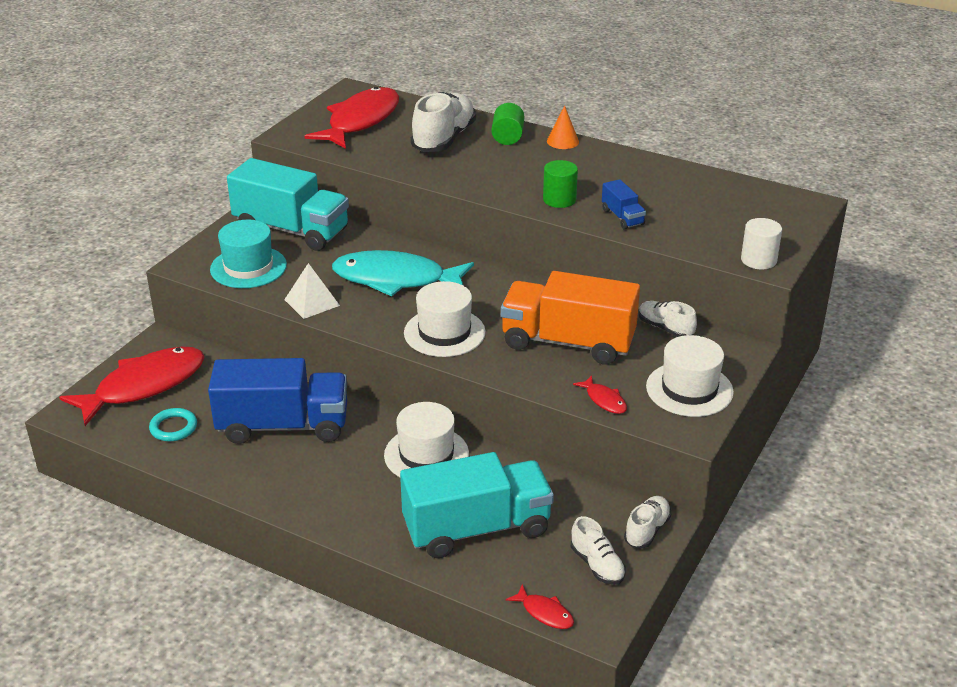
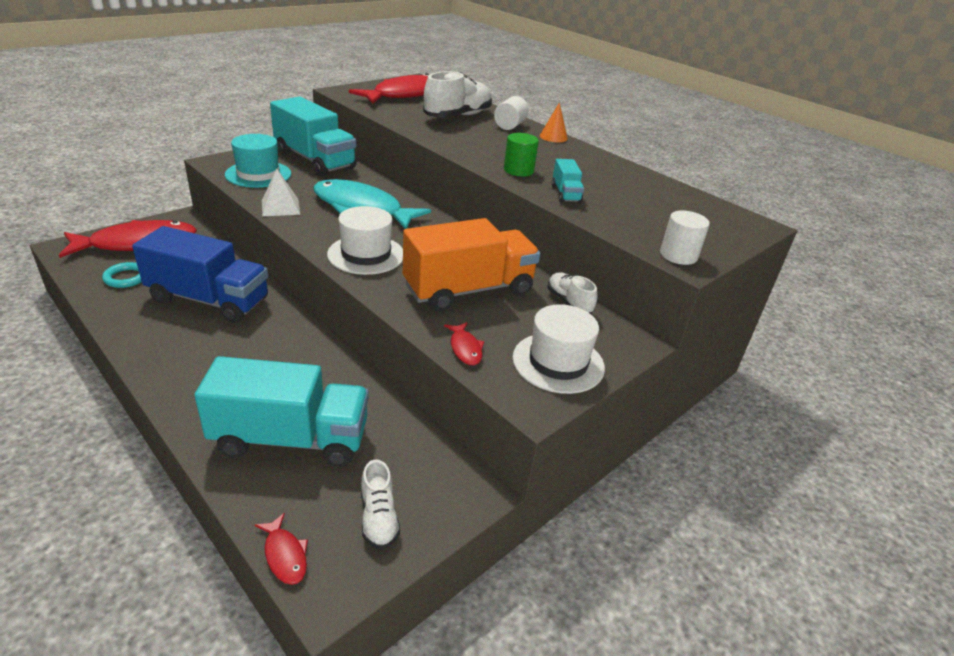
camera: 15 degrees right, 0 degrees up
(426, 454) = (303, 357): white hat -> none
(507, 137) = (510, 126): green cylinder -> white cylinder
(568, 342) = (468, 290): orange truck -> orange truck turned 120 degrees clockwise
(622, 217) = (565, 194): blue truck -> turquoise truck
(647, 530) = (455, 495): white shoe -> none

